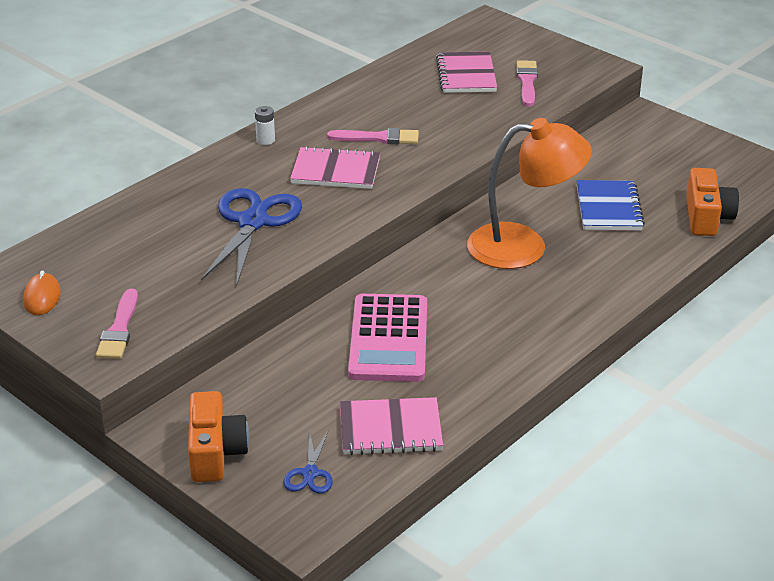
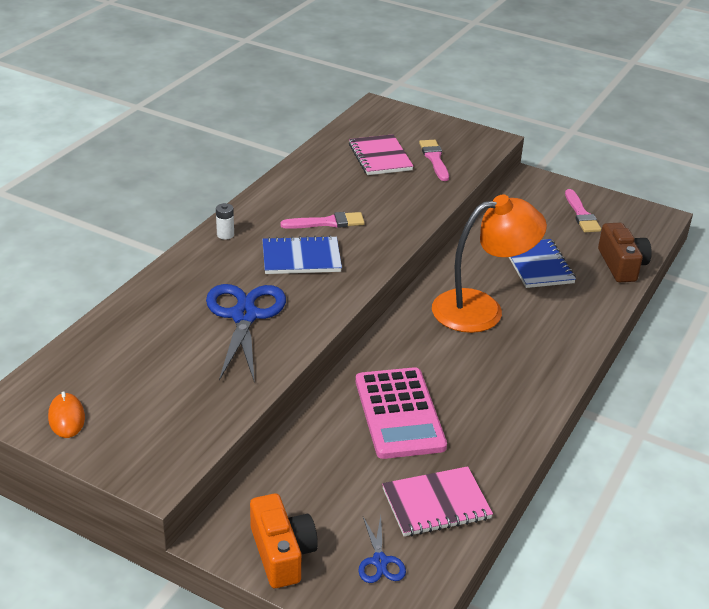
camera: 15 degrees left, 0 degrees up
(119, 329) = (156, 442): pink brush -> pink brush (581, 214)
(336, 171) = (301, 258): pink notebook -> blue notebook
(707, 217) = (621, 265): orange camera -> brown camera

